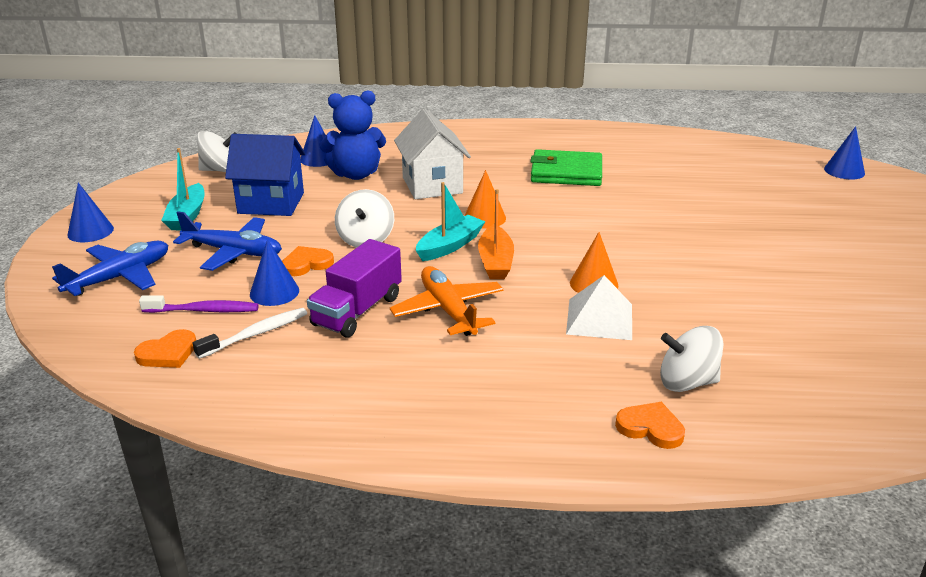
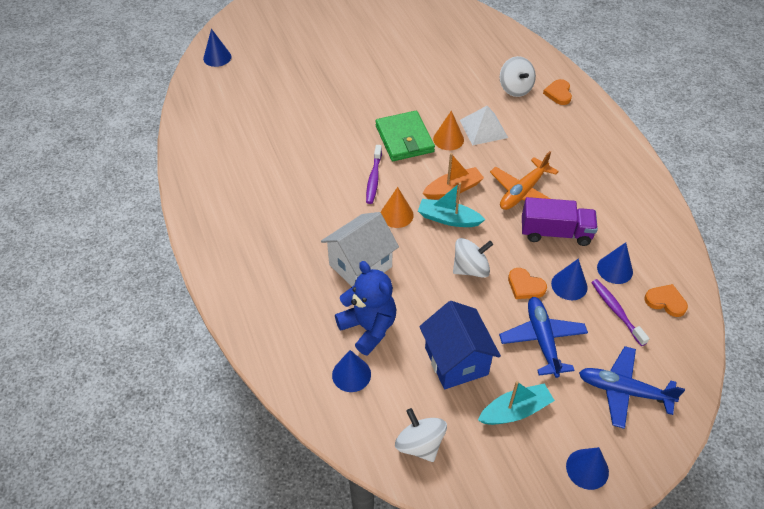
camera: 115 degrees left, 20 degrees up
(256, 334) = (614, 269): white toothbrush -> blue cone
(554, 218) = (374, 179): none -> purple toothbrush
(566, 172) = (292, 192): green wallet -> green wallet (404, 139)

